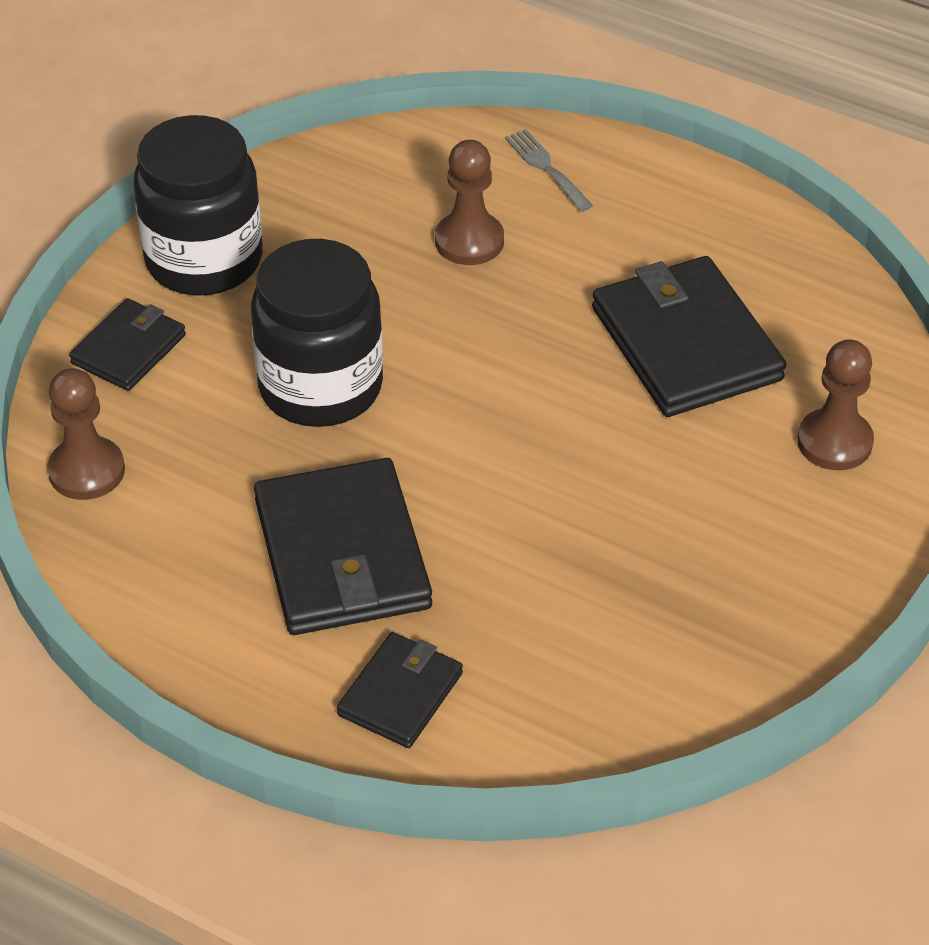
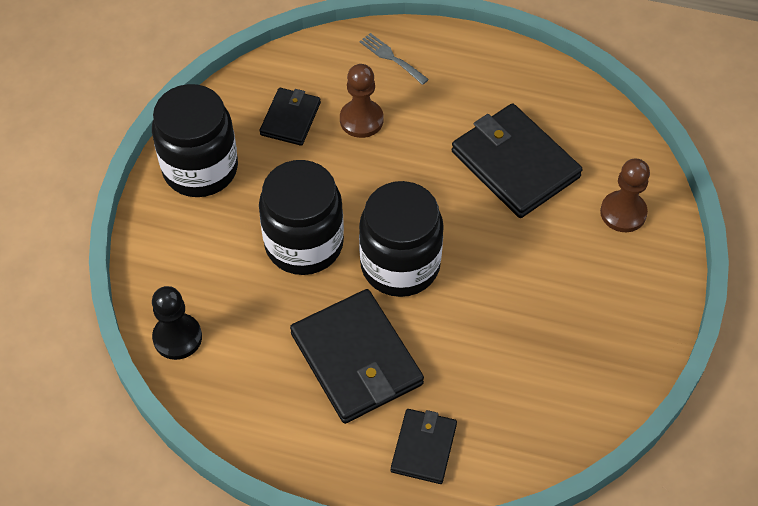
camera: 15 degrees left, 10 degrees up
(86, 471) = (177, 337): brown pawn -> black pawn
(129, 349) = (174, 243): black wallet -> black wallet (290, 119)
(456, 443) = (400, 265): none -> black jar

